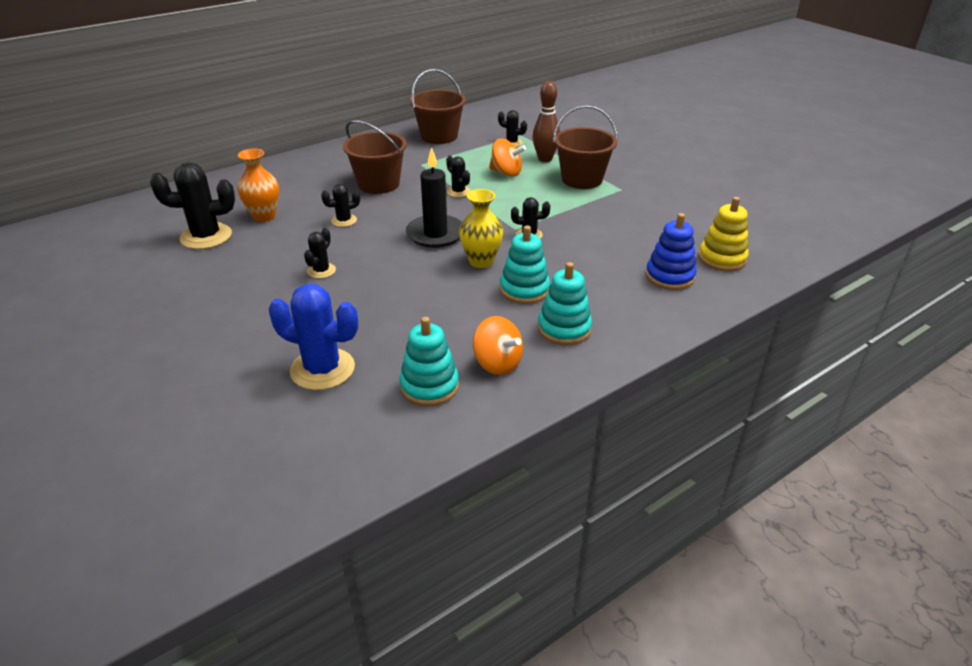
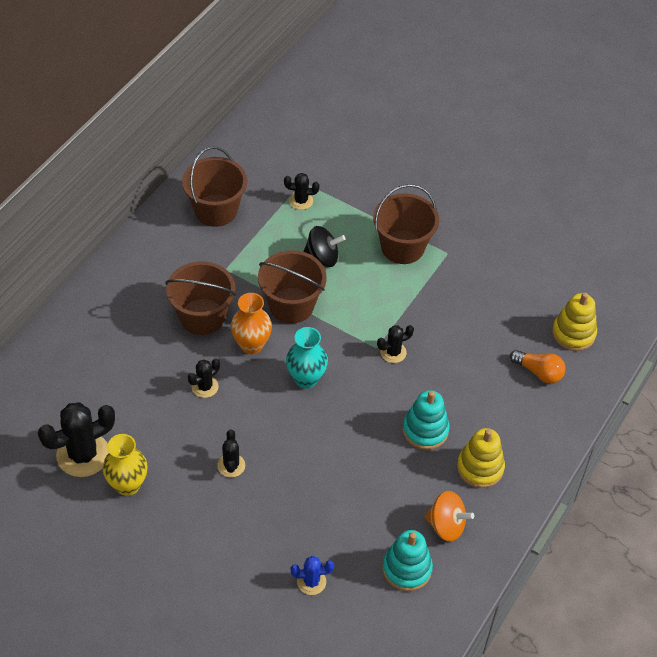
camera: 25 degrees left, 15 degrees up
(264, 216) = (119, 405): orange vase -> orange vase (251, 345)
(322, 369) = (311, 582): blue cactus -> blue cactus, size x0.53
(435, 234) = (306, 379): black candle -> turquoise vase
(458, 192) = (291, 305): black cactus -> brown bucket
(481, 261) = (369, 405): yellow vase -> yellow vase (127, 485)
(506, 172) = (322, 258): orange spinning top -> black spinning top
(545, 159) = (350, 222): brown bowling pin -> none
(564, 329) = (480, 468): turquoise stacking toy -> yellow stacking toy
(669, 276) = (538, 372): blue stacking toy -> orange light bulb

